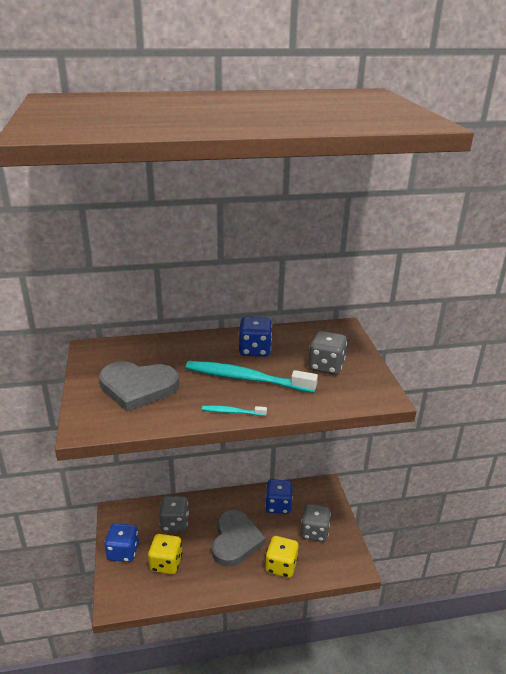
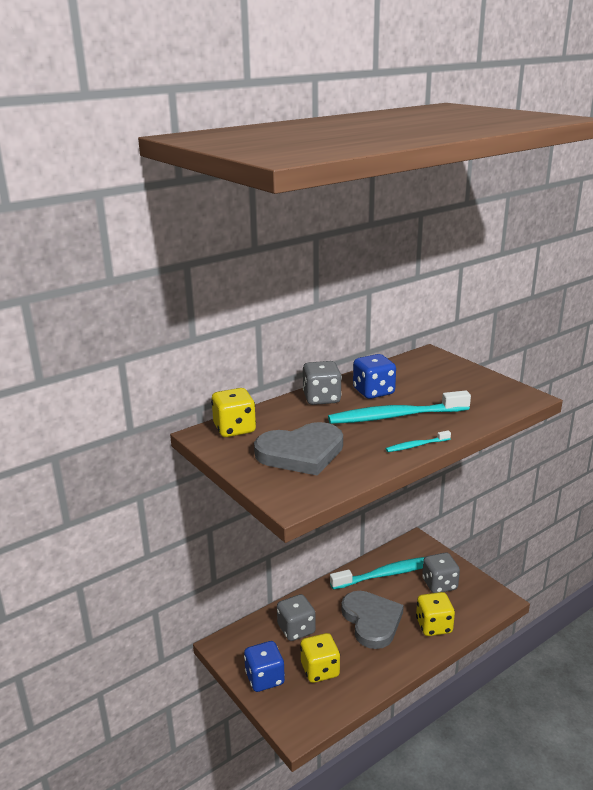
camera: 25 degrees left, 5 degrees down
(115, 350) = (234, 429): none -> yellow dice
(278, 505) = (387, 574): blue dice -> turquoise toothbrush
(326, 366) = (452, 387): grey dice -> grey dice (321, 398)

